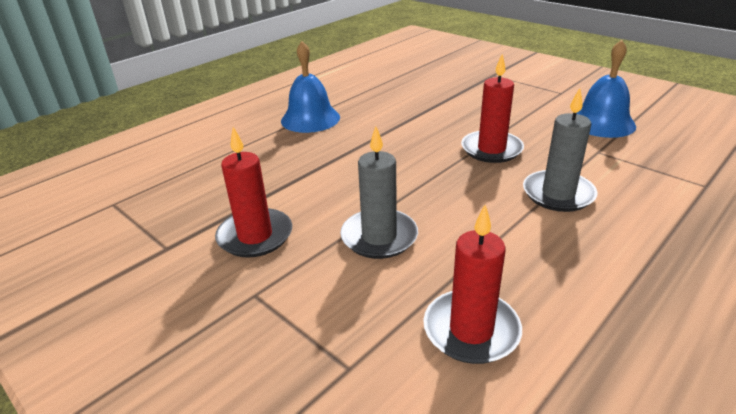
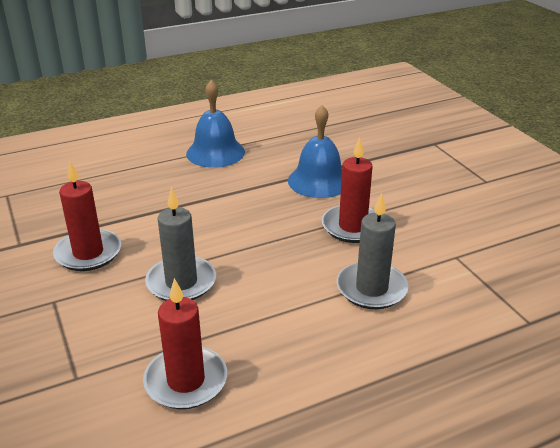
camera: 20 degrees right, 0 degrees up
(601, 123) = (493, 226): blue bell -> blue bell (319, 181)

